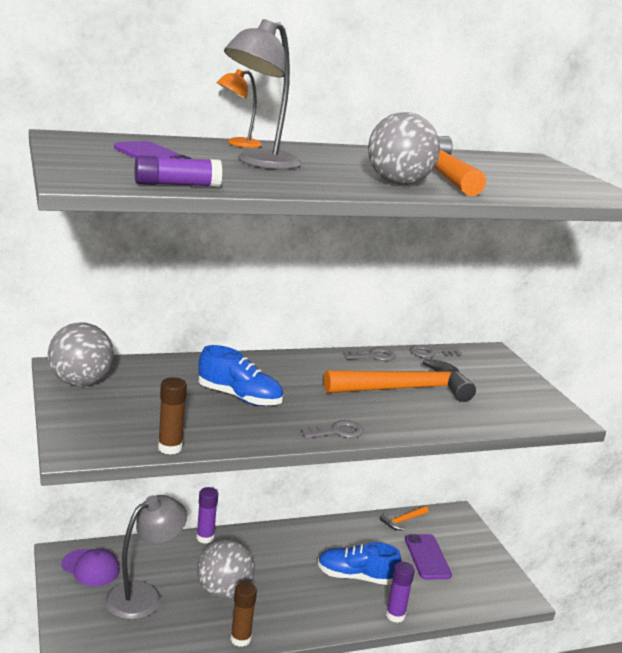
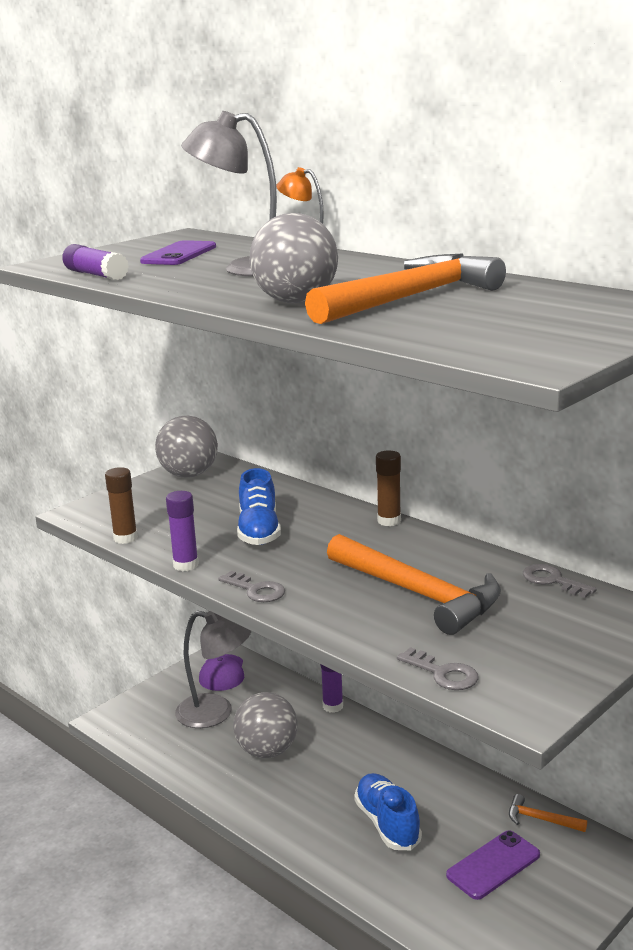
camera: 65 degrees right, 0 degrees up
(240, 639) = (212, 789): brown glue stick -> brown glue stick (389, 521)
(373, 356) = (473, 555): grey key -> grey key (443, 673)
(395, 615) = (353, 877): purple glue stick -> purple glue stick (186, 565)

